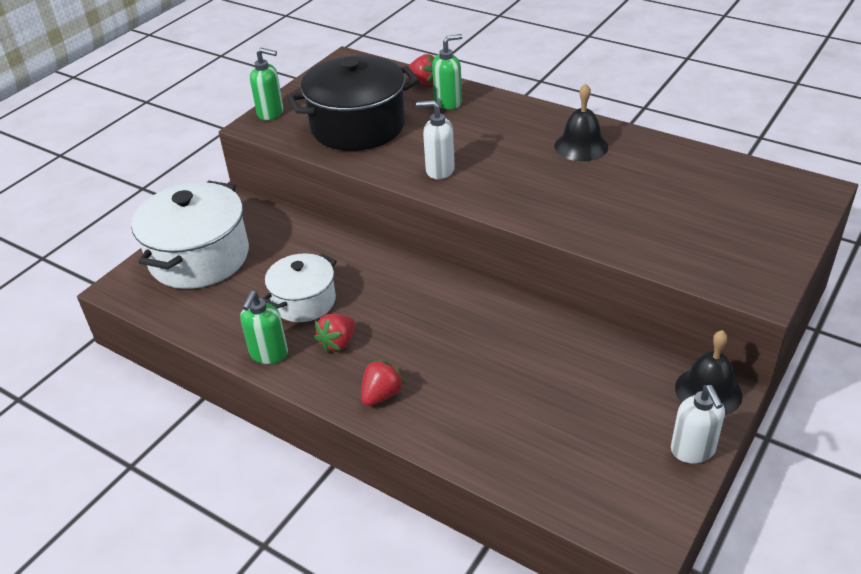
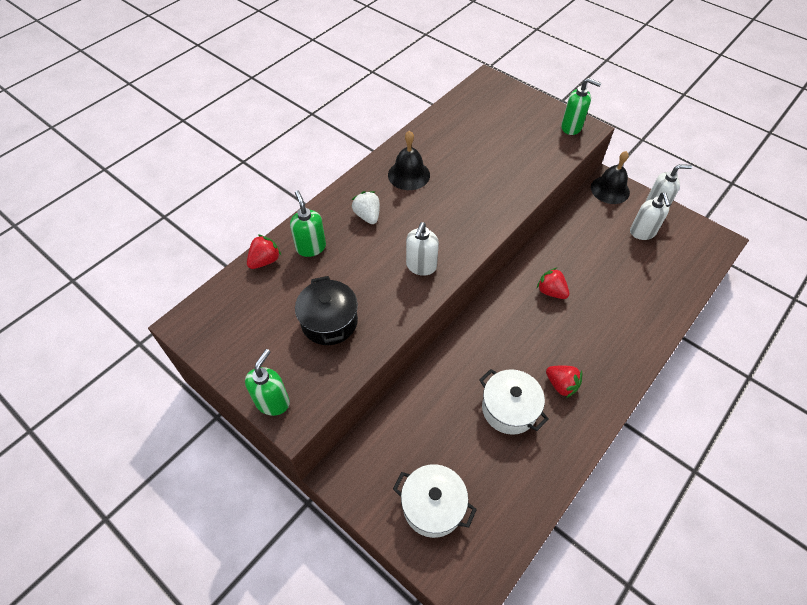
camera: 85 degrees left, 15 degrees up
(199, 257) = (433, 506): white pot -> white pot, size x0.60
(269, 354) = (573, 438): green soap dispenser -> green soap dispenser (571, 127)
(358, 126) = (329, 322): black pot -> black pot, size x0.60
(381, 395) = (617, 359): red strawberry -> red strawberry (551, 291)
(503, 128) = (367, 216): none -> white strawberry
(625, 430) = (642, 233): none -> white soap dispenser

